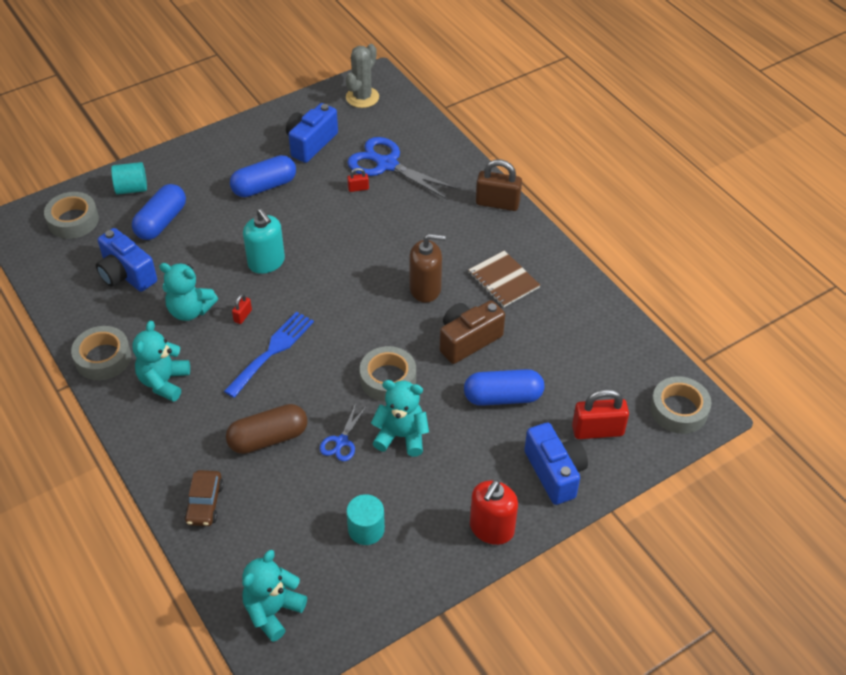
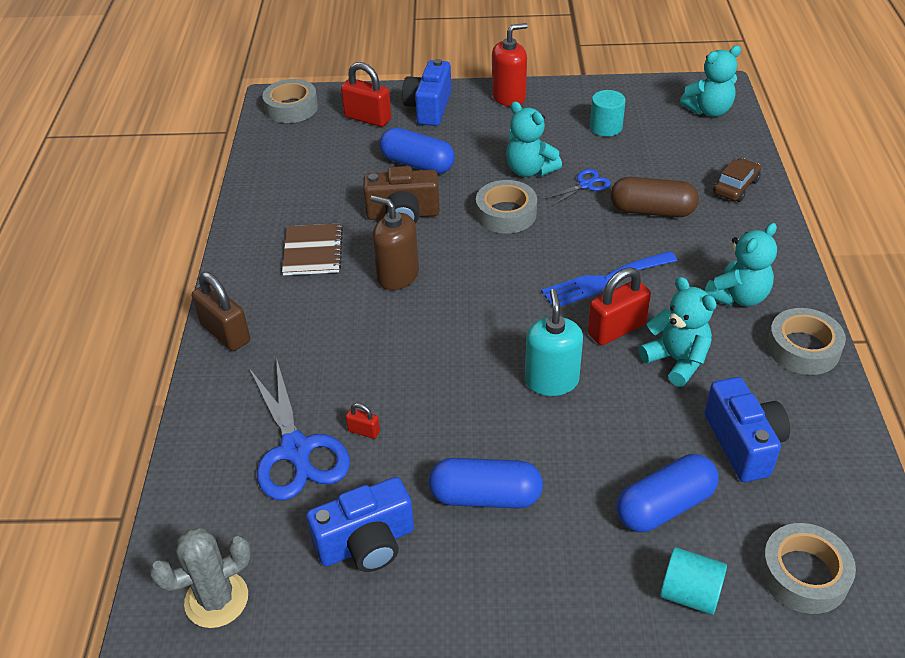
camera: 145 degrees left, 5 degrees down
(243, 316) = (616, 329): red padlock -> red padlock, size x2.08

